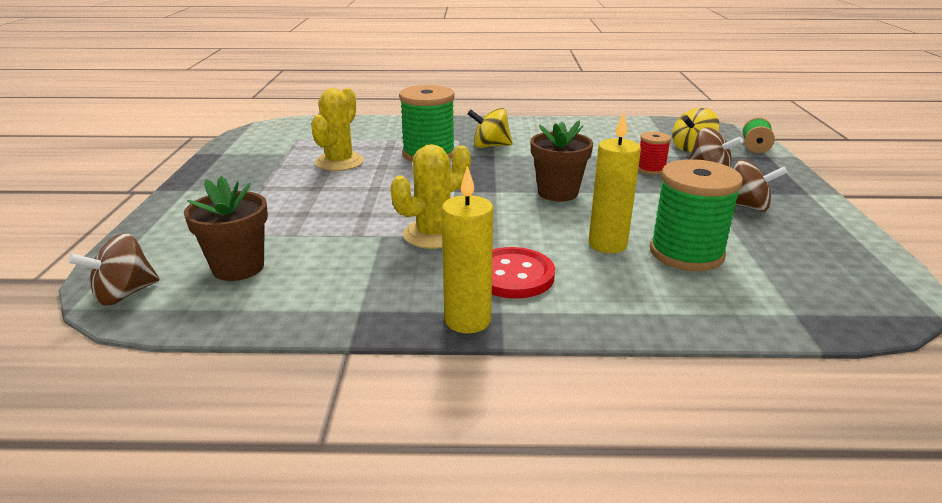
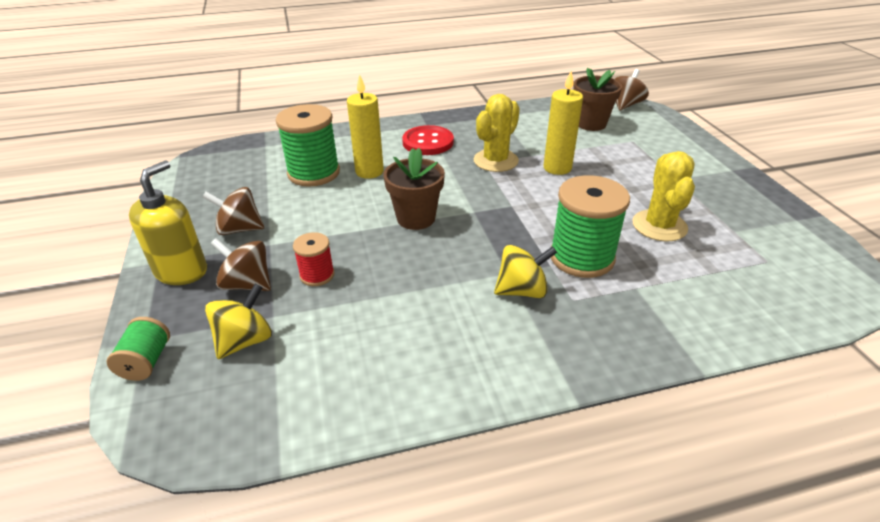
camera: 165 degrees right, 10 degrees up
(467, 320) = (442, 118): yellow candle -> yellow candle (557, 168)
(777, 184) = (181, 271): none -> yellow soap dispenser

